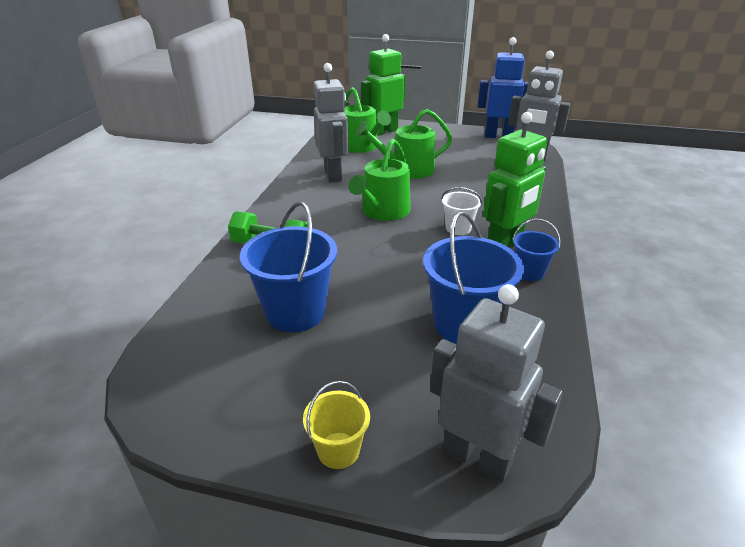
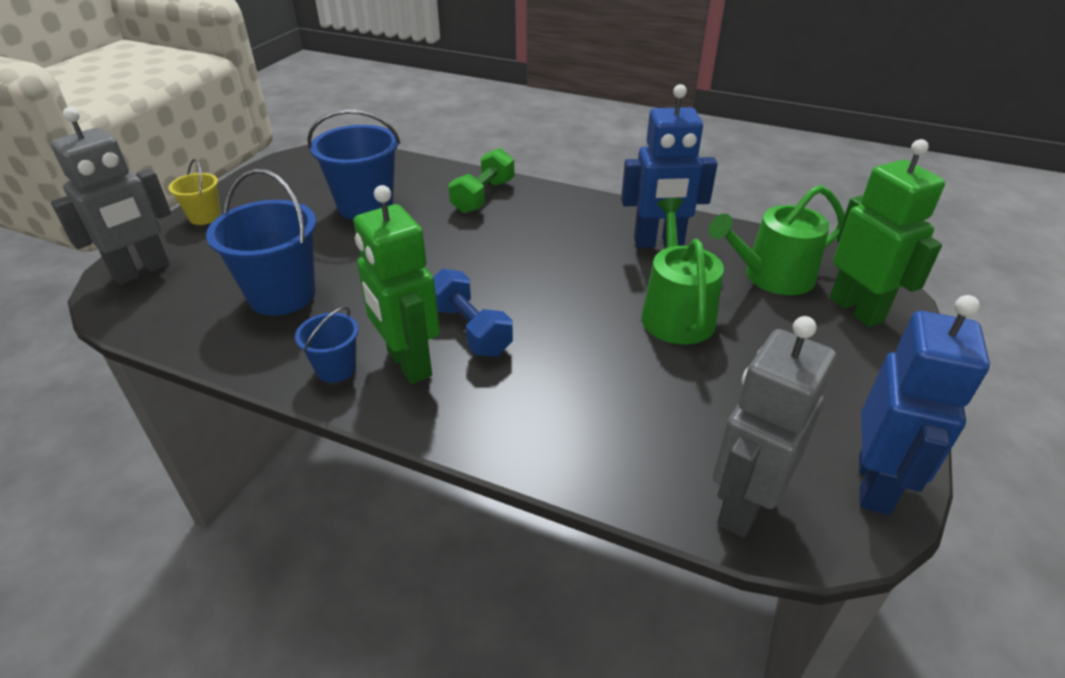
camera: 100 degrees right, 5 degrees up
(333, 175) = (658, 243): grey robot -> blue robot
(383, 211) = (537, 273): green watering can -> none
(458, 228) = (469, 330): white bucket -> blue dumbbell

